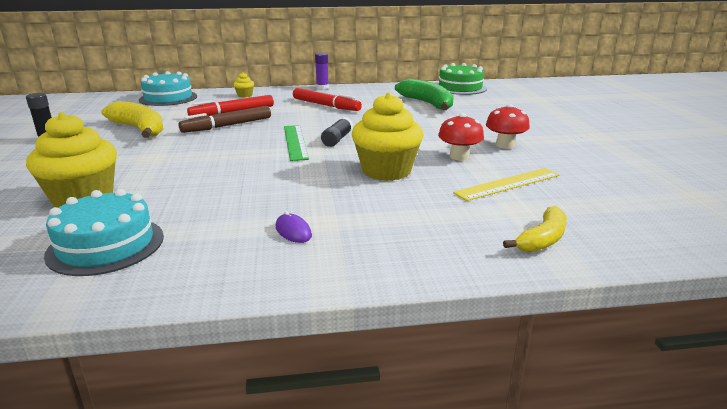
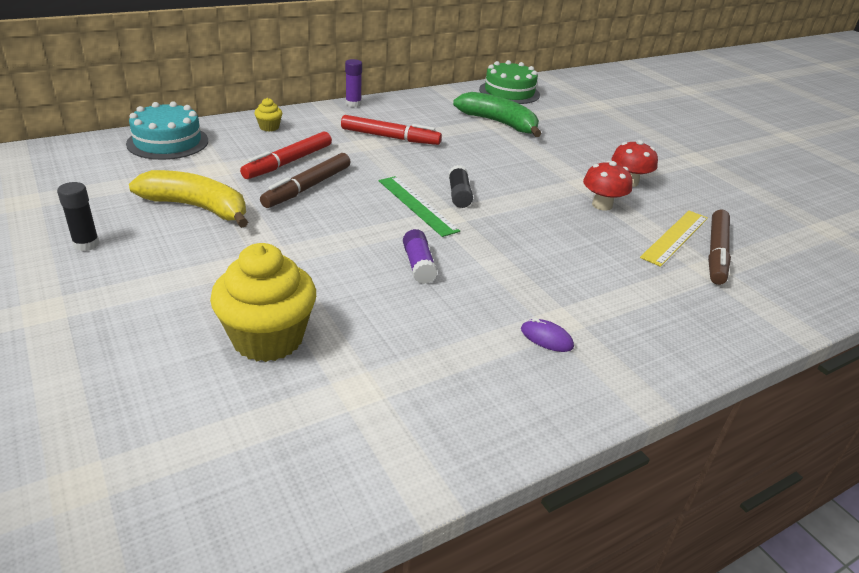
camera: 25 degrees left, 10 degrees up
(106, 245) = (378, 400): turquoise cake -> none
(248, 174) = (418, 265): none -> purple glue stick
(386, 171) = (554, 237): yellow cupcake -> none
(540, 199) = (716, 253): none -> brown marker
(542, 239) = (756, 302): yellow banana -> none

